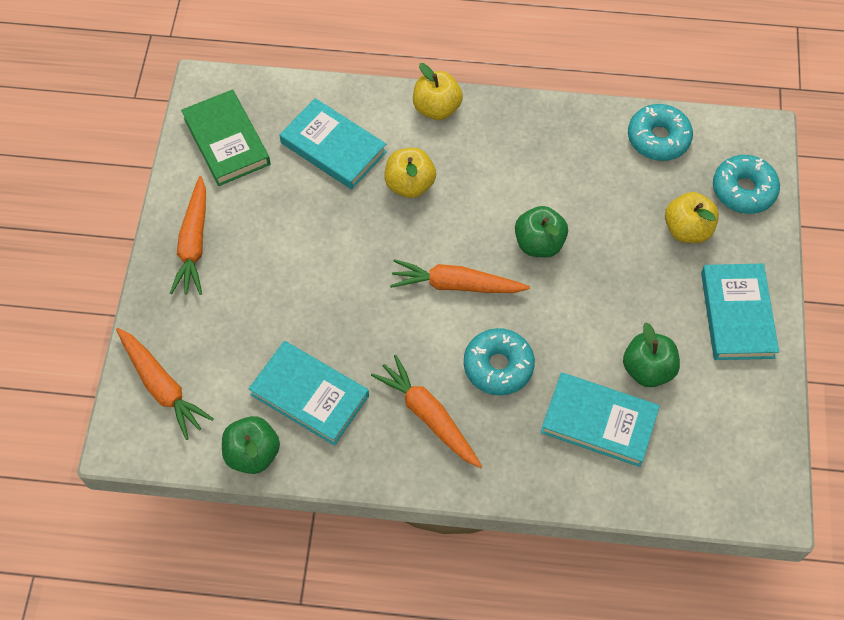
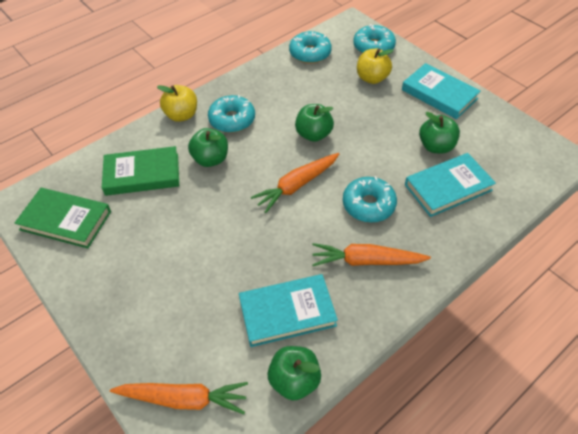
camera: 45 degrees left, 10 degrees down
(194, 243) = (107, 293): orange carrot -> none
(333, 147) = (142, 174): turquoise book -> green book
(410, 184) = (210, 159): yellow apple -> green apple
(479, 156) = (232, 120): none -> turquoise donut

